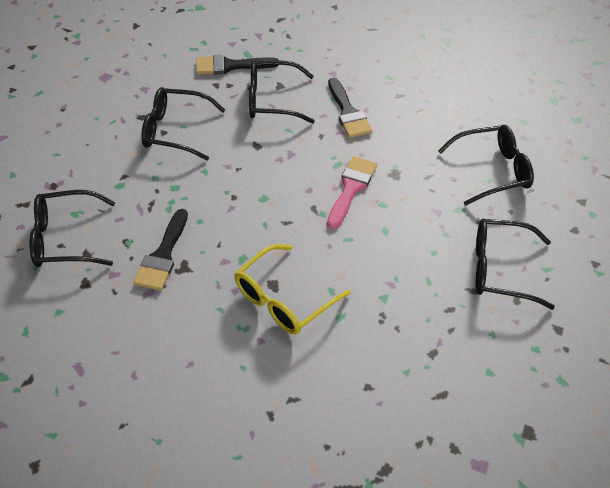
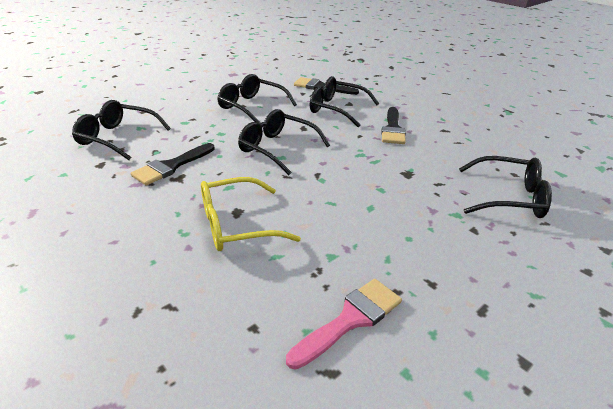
camera: 25 degrees right, 15 degrees down
(351, 188) = (360, 171): pink brush -> pink brush (350, 319)
(501, 269) = (477, 276): black glasses -> black glasses (278, 148)

